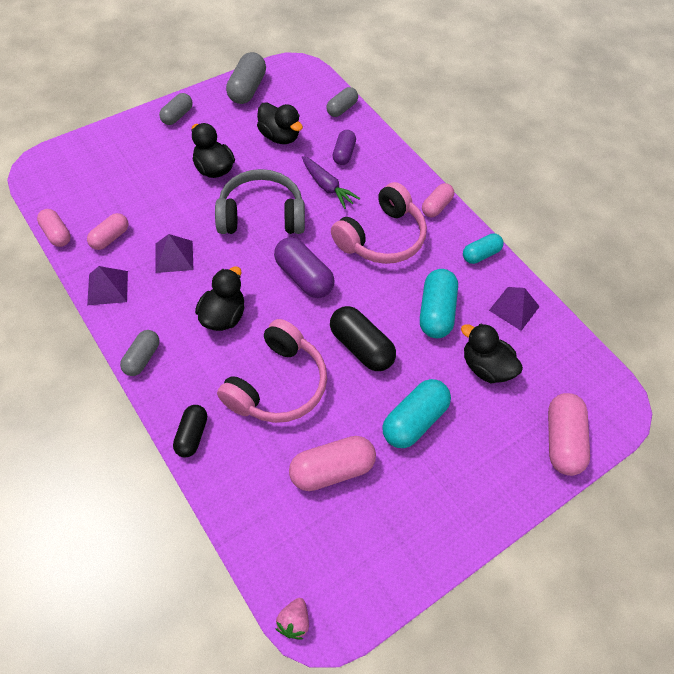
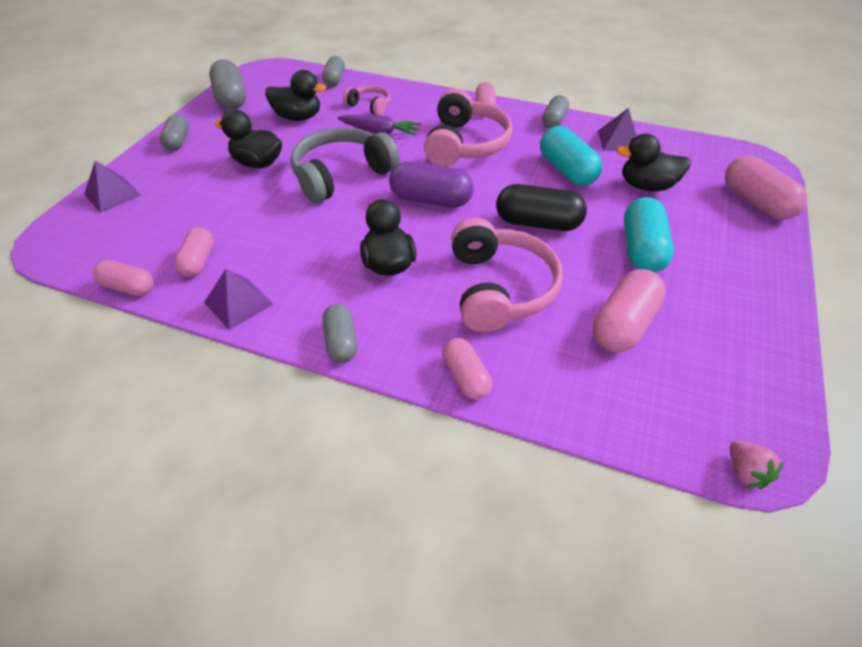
camera: 30 degrees left, 10 degrees down
(174, 256) = (286, 243): purple pyramid -> purple pyramid (112, 194)
(192, 435) = (466, 377): black capsule -> pink capsule
(343, 154) = (369, 106): purple capsule -> pink headphones
(480, 254) = (554, 121): turquoise capsule -> grey capsule

